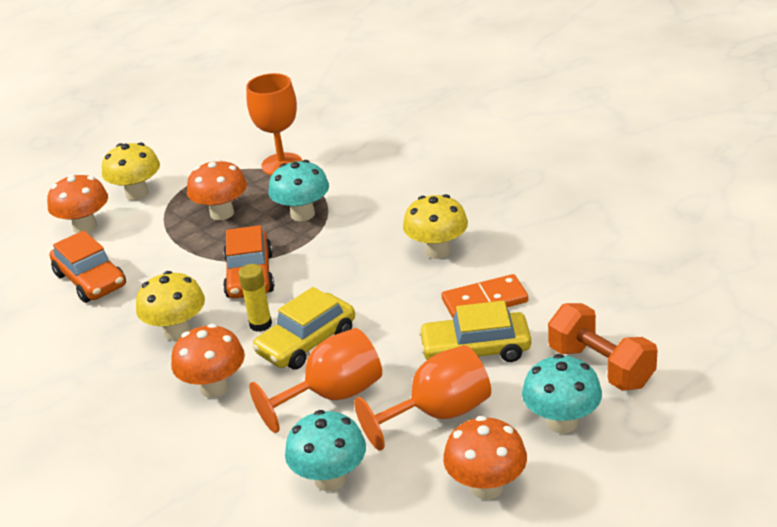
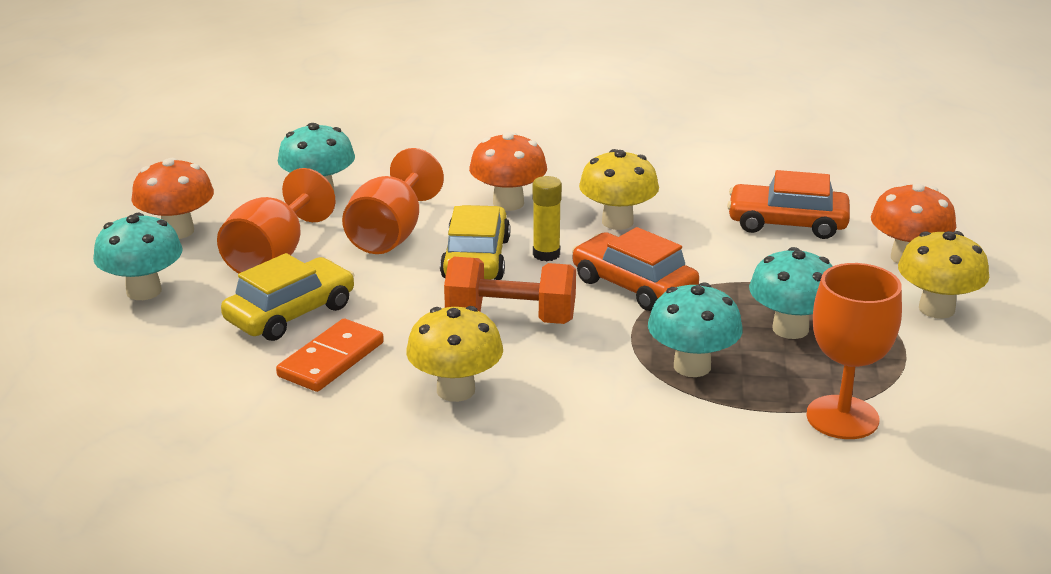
camera: 135 degrees right, 5 degrees down
(222, 213) = (790, 329): orange mushroom -> turquoise mushroom
(601, 367) = (136, 347): orange dumbbell -> orange dumbbell (511, 318)

